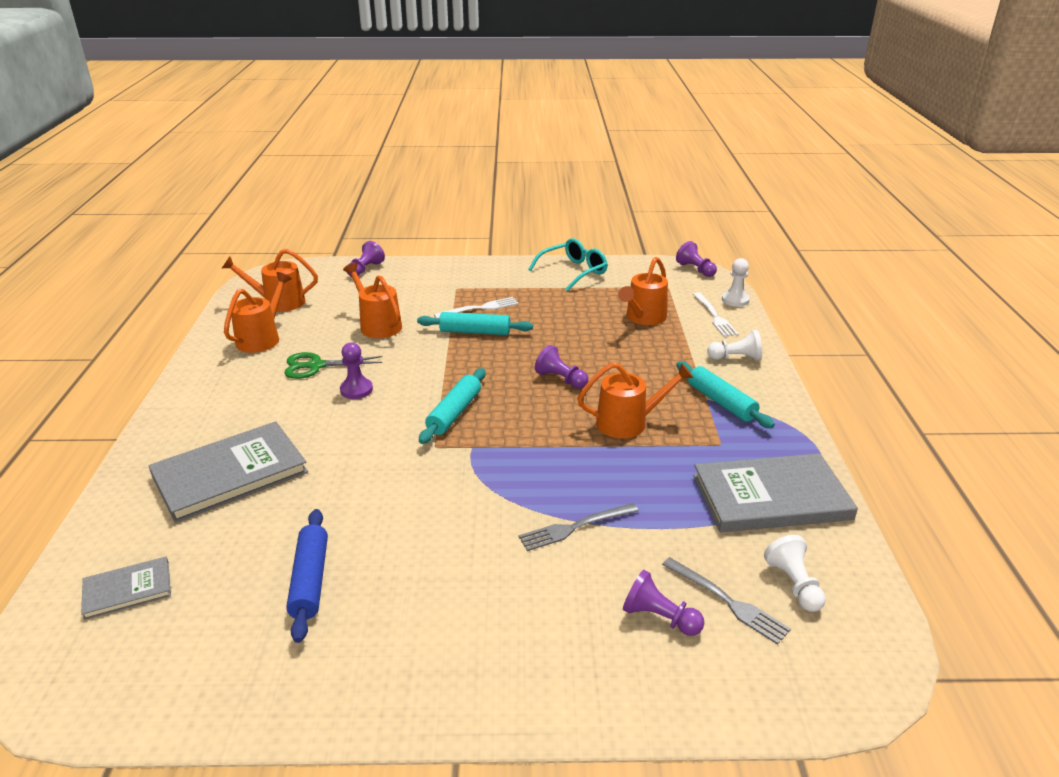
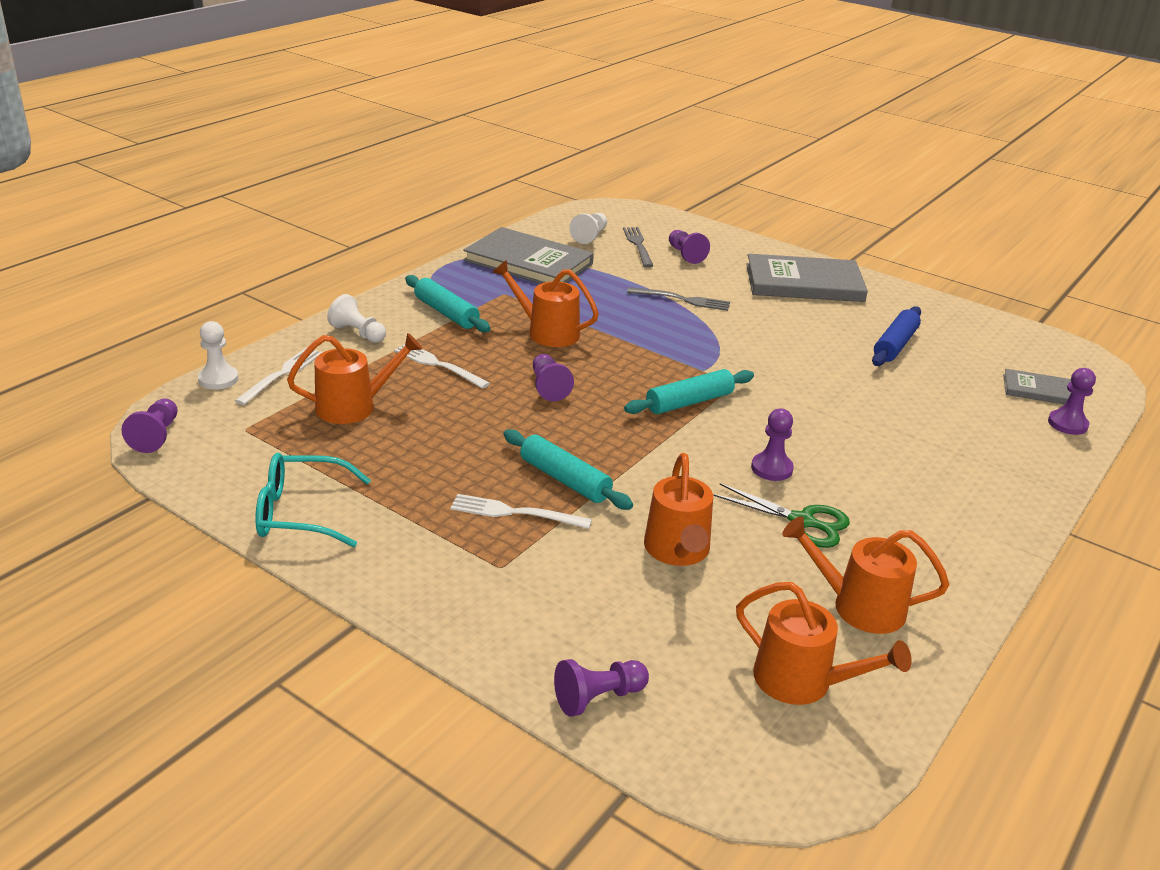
camera: 145 degrees left, 0 degrees up
(99, 551) = (1067, 424): none -> purple pawn
(230, 474) = (943, 438): grey book -> grey book (804, 283)
(261, 338) = (859, 606): orange watering can -> orange watering can turned 45 degrees clockwise
(649, 361) = (438, 365): none -> white fork
(721, 402) = (446, 313): turquoise rolling pin -> turquoise rolling pin turned 45 degrees counterclockwise

